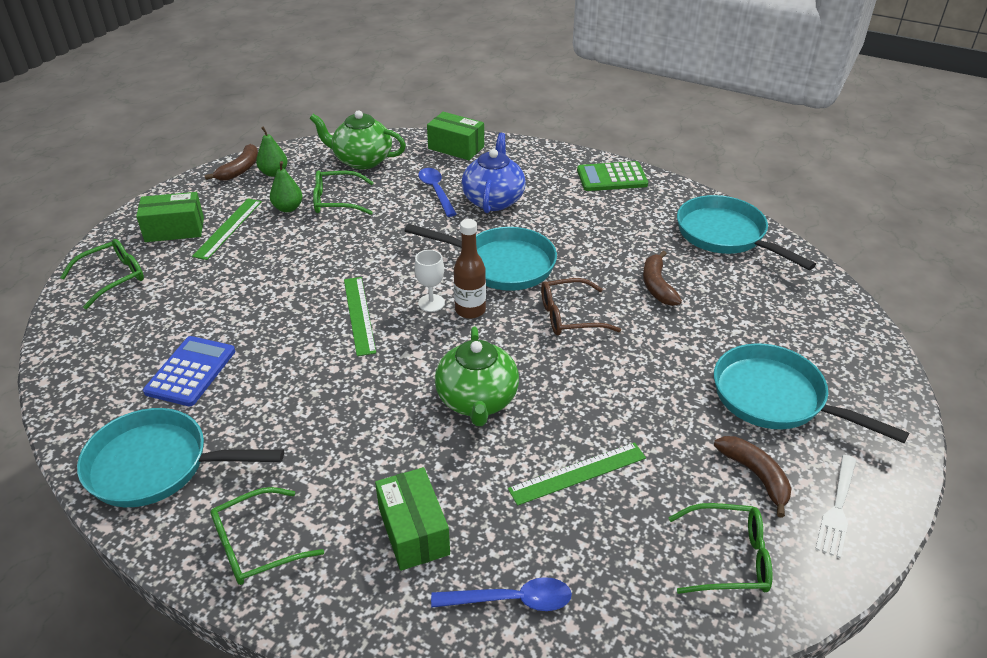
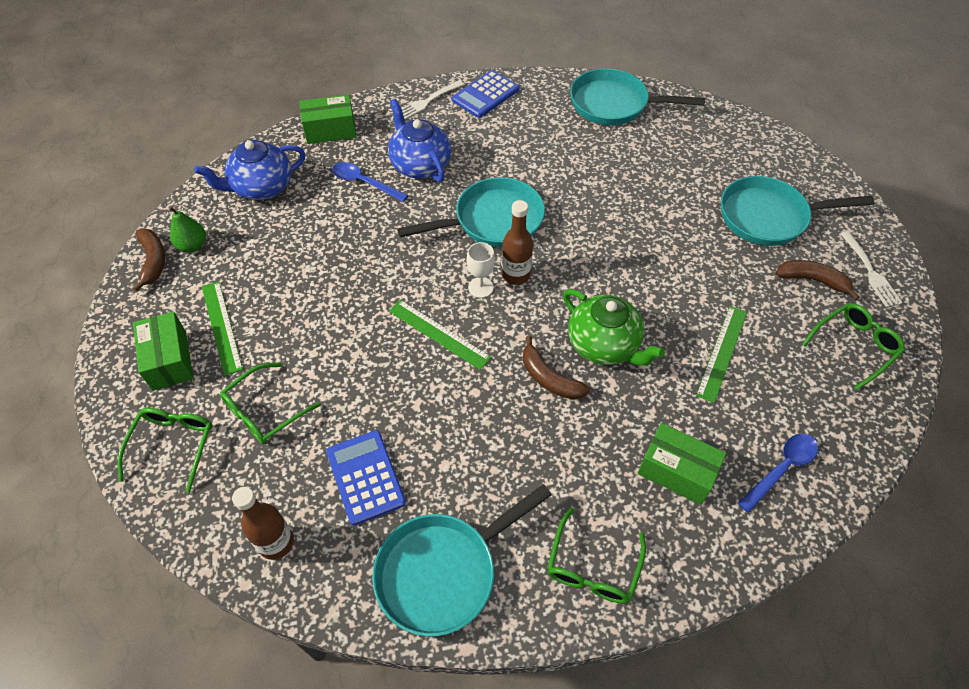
camera: 40 degrees left, 15 degrees up
(90, 372) = (276, 542): none -> brown bottle
(174, 229) = (169, 360): green box -> green box turned 60 degrees counterclockwise
(288, 208) = (253, 273): green pear -> none
(337, 201) = (289, 240): green glasses -> green glasses (265, 411)
(362, 160) = (262, 187): green teapot -> blue teapot
(557, 161) = (428, 101): none -> white fork
(570, 316) = (588, 235): brown glasses -> none
(612, 177) = (485, 95): green calculator -> blue calculator
(657, 286) = (615, 174): brown banana -> brown banana (549, 378)

